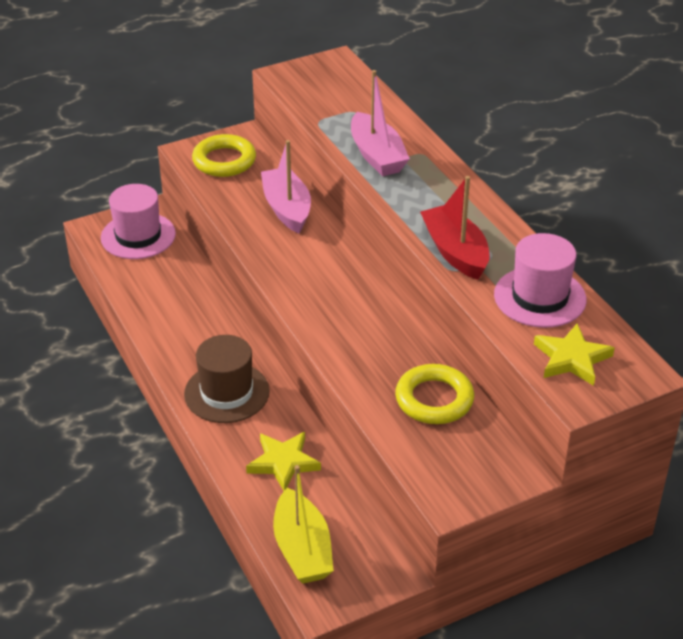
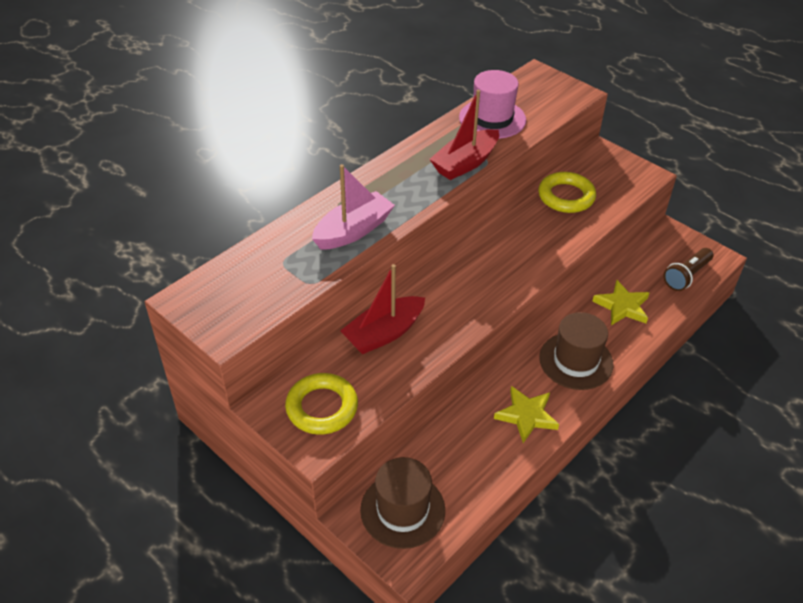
camera: 110 degrees left, 5 degrees up
(138, 236) = (402, 510): pink hat -> brown hat
(287, 209) = (384, 333): pink boat -> red boat
(302, 549) = (686, 276): yellow boat -> brown flashlight
(571, 359) = (545, 99): yellow star -> yellow star (526, 415)

